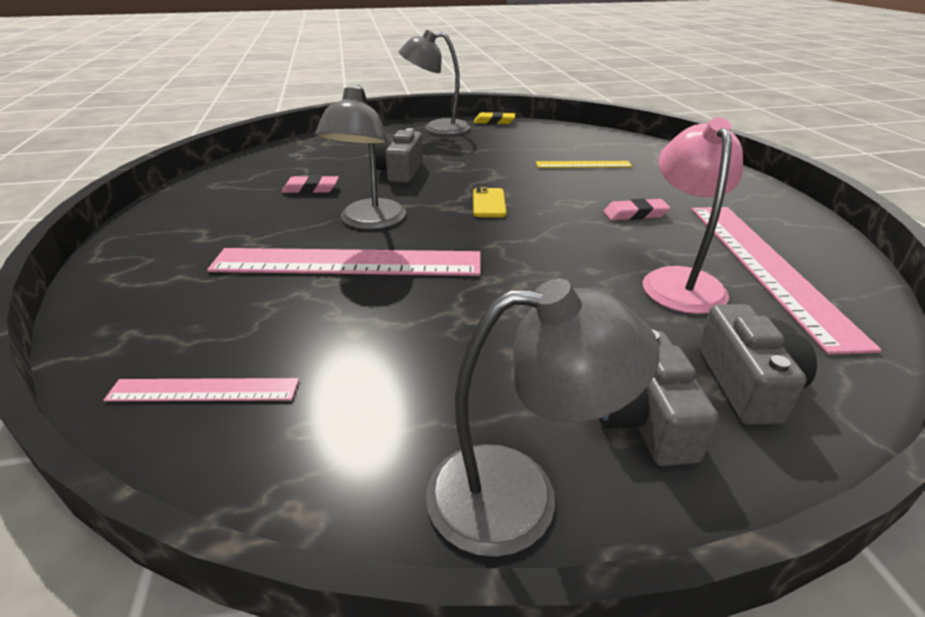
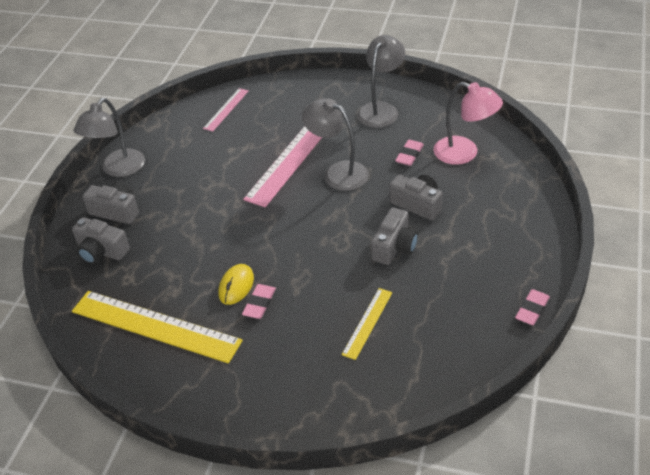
camera: 120 degrees right, 10 degrees up
(437, 128) = (527, 256): grey lamp -> grey lamp (381, 109)
(475, 171) = (394, 247): none -> grey camera
(489, 203) = (329, 234): yellow phone -> none
(494, 122) = (532, 309): yellow eraser -> pink eraser
(632, 234) = (236, 286): none -> yellow mouse
(679, 280) = (176, 276): pink lamp -> pink lamp (464, 153)
(766, 267) = (155, 326): pink ruler -> yellow ruler

